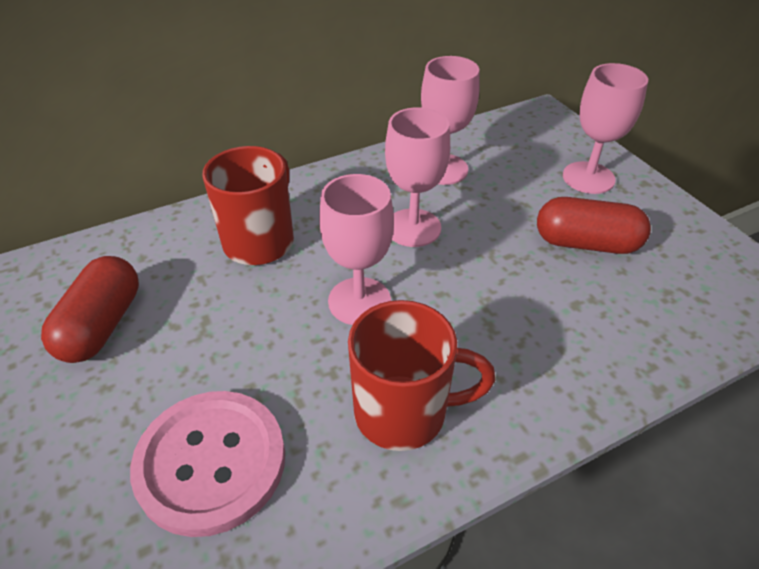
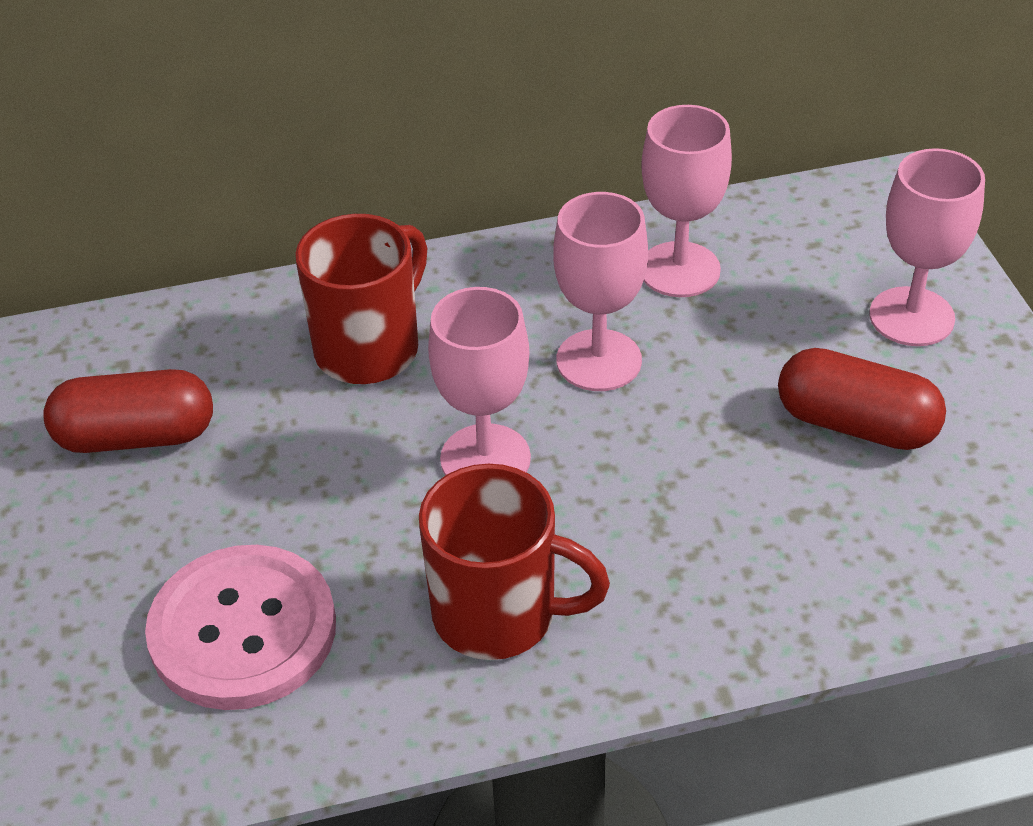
camera: 15 degrees right, 0 degrees up
(102, 325) = (136, 437): red capsule -> red capsule turned 60 degrees clockwise

